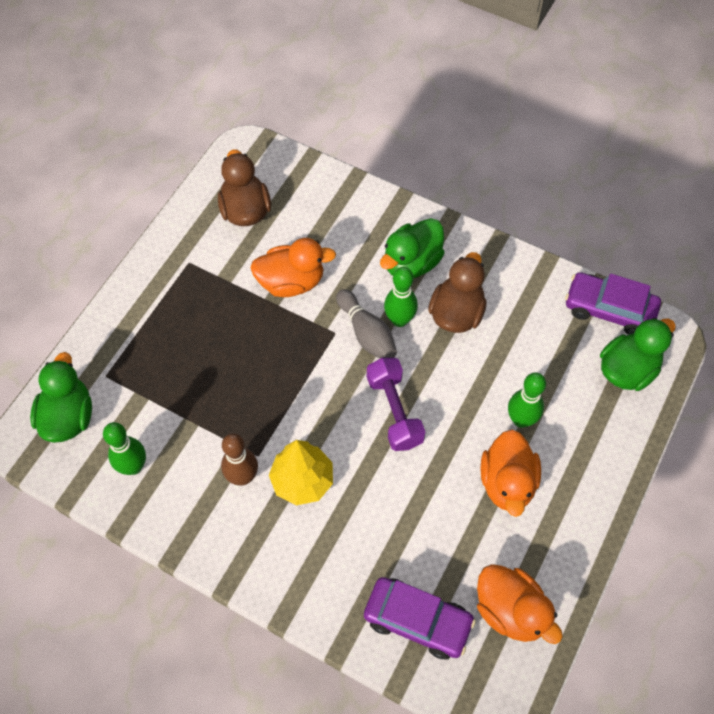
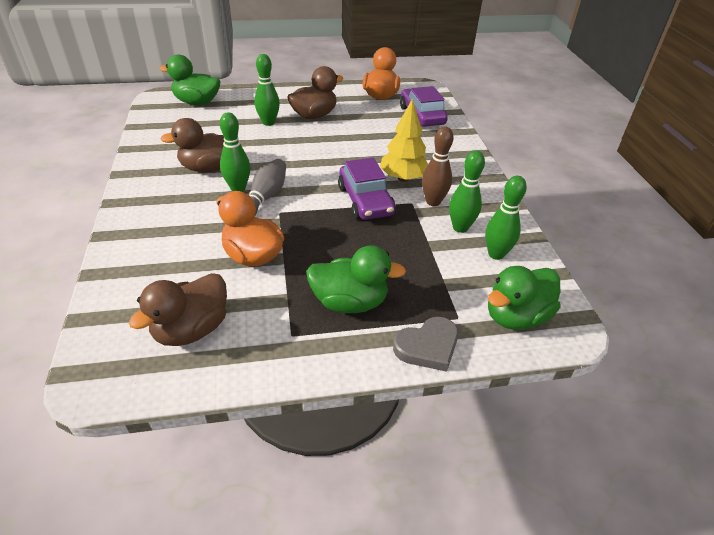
camera: 130 degrees left, 20 degrees down
(103, 335) = (427, 346): none -> grey heart
(188, 468) = (460, 228): none -> green bowling pin
(394, 411) = (314, 164): purple dumbbell -> none
(411, 263) = (177, 203): green duck -> green duck (349, 302)
(507, 483) = (314, 115): orange duck -> brown duck
(609, 309) = (154, 118): purple car -> purple car (365, 201)

